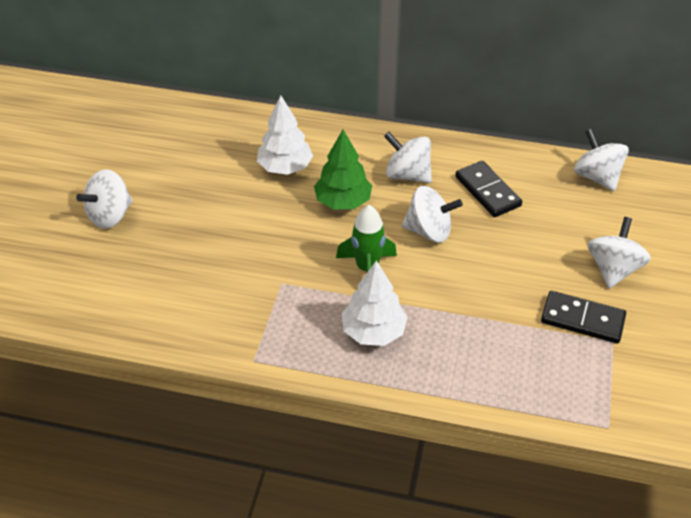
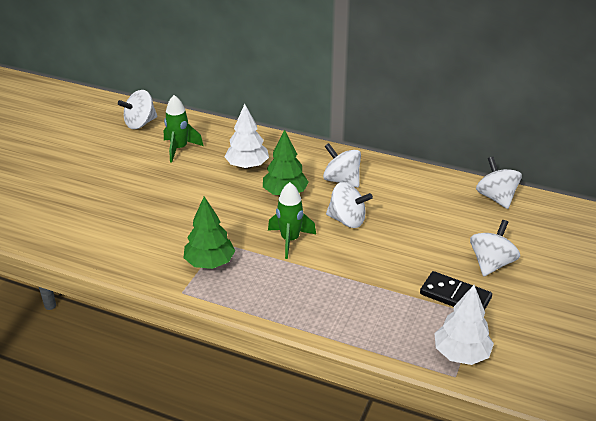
camera: 10 degrees right, 10 degrees down
(110, 215) = (105, 183): white spinning top -> white spinning top (140, 123)
(192, 153) = (179, 149): none -> green rocket
(277, 314) = (209, 263): none -> green tree
(373, 331) = (282, 284): white tree -> white tree (461, 354)
(487, 191) = (402, 198): black domino -> none

